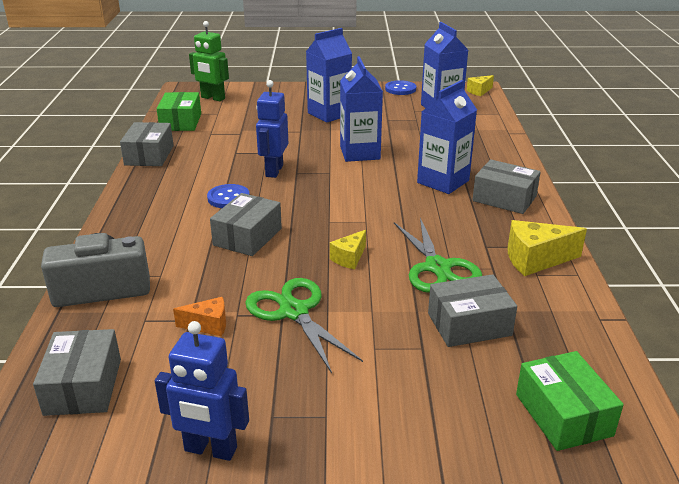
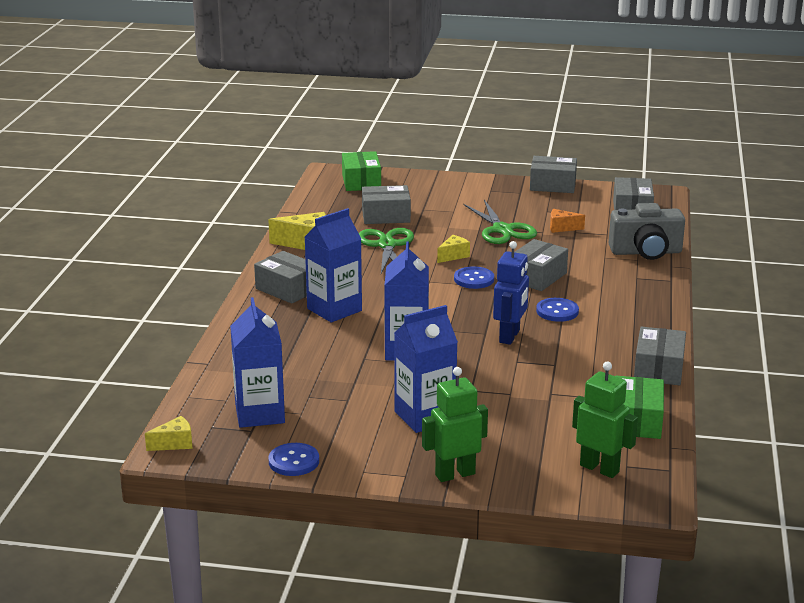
camera: 170 degrees left, 5 degrees down
(210, 450) = (552, 185): blue robot -> grey box
(301, 90) = (455, 474): none -> green robot
(318, 227) = (474, 279): none -> blue button

